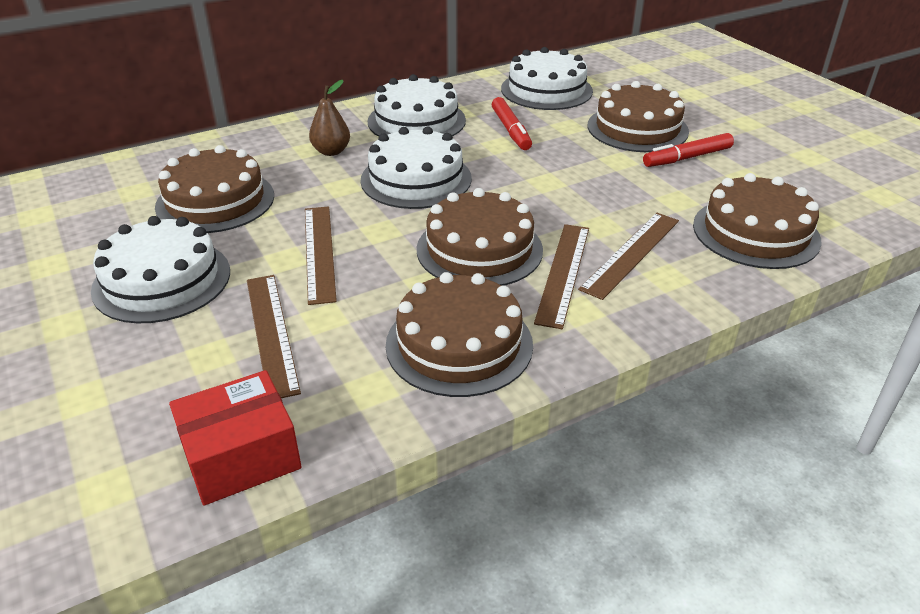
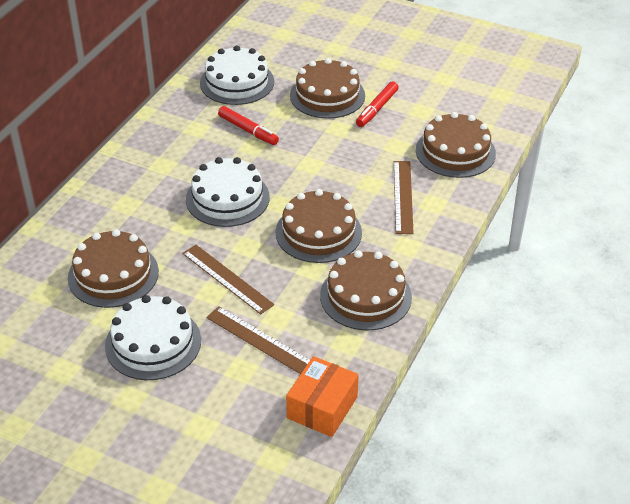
camera: 35 degrees left, 5 degrees up
(241, 456) = (322, 407): red box -> orange box
(331, 151) = (145, 200): brown pear -> none
(416, 121) = (175, 148): white cake -> none
(563, 273) = (378, 226): brown ruler -> none

